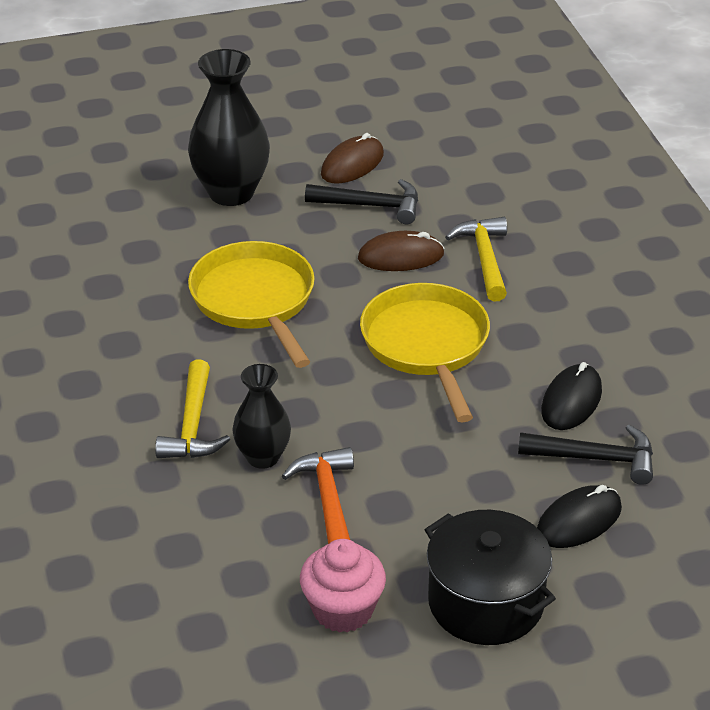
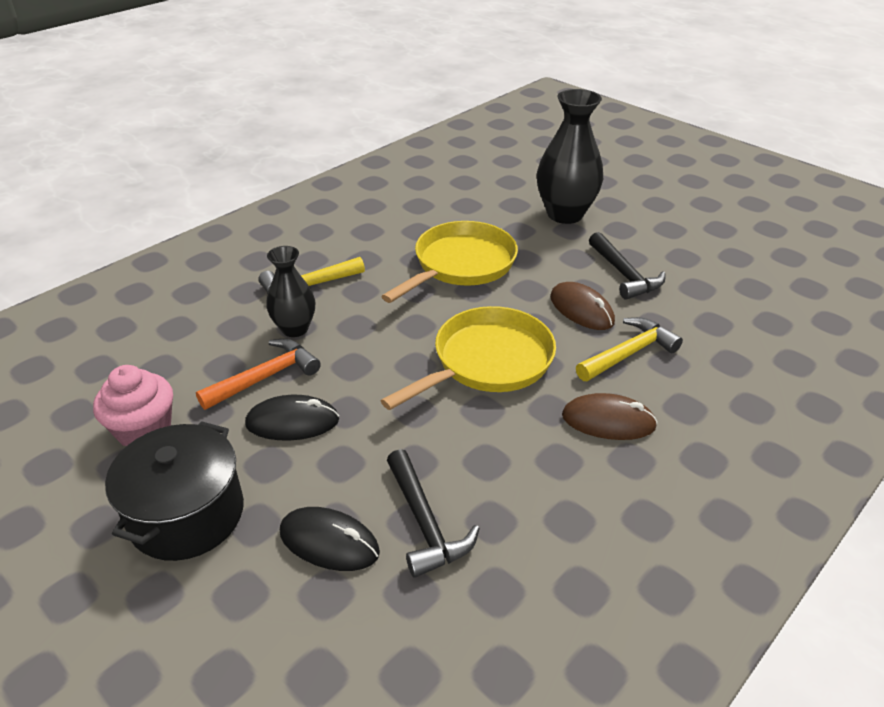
camera: 60 degrees right, 0 degrees up
(352, 164) = (661, 249): brown mouse -> brown mouse (608, 421)
(571, 401) = (492, 476): black mouse -> black mouse (292, 422)

